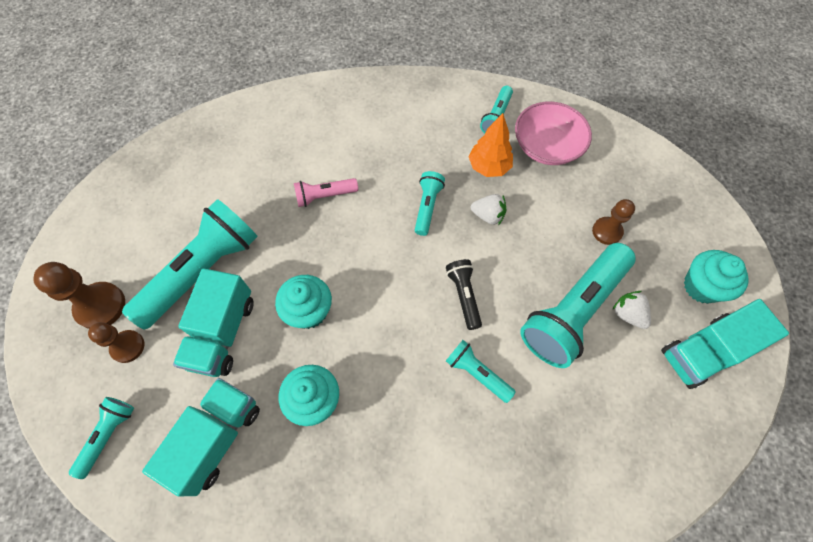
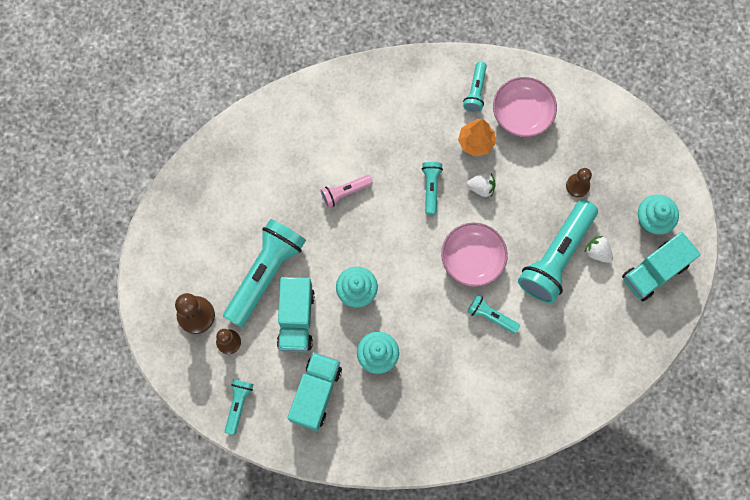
camera: 10 degrees left, 10 degrees up
(464, 296) = (472, 259): black flashlight -> pink bowl

